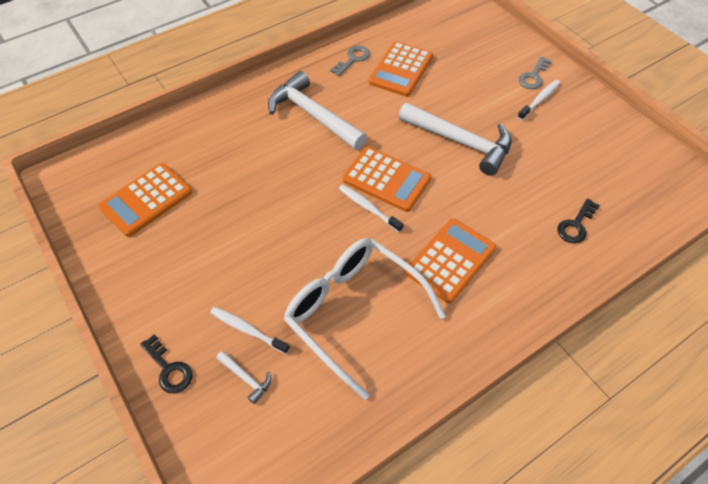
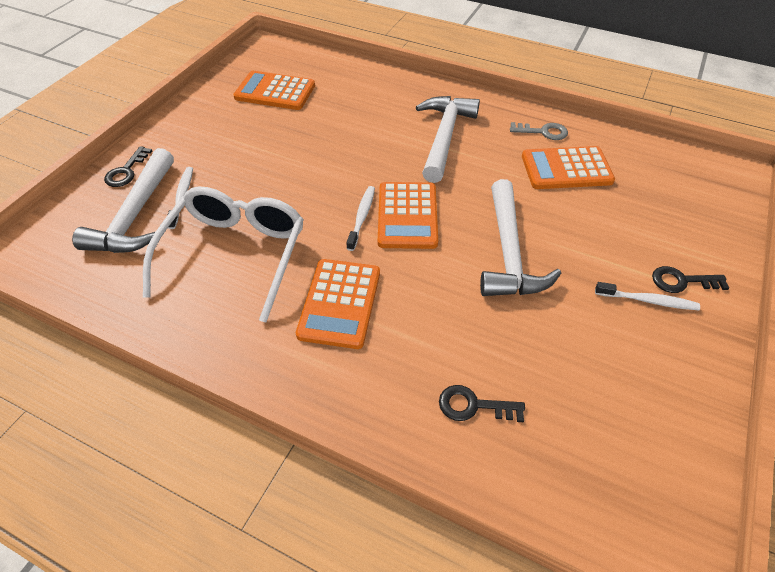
camera: 60 degrees right, 5 degrees down
(246, 378) = (135, 215): white hammer -> white hammer, size x2.37
(450, 260) = (340, 303): orange calculator -> orange calculator turned 90 degrees clockwise
(533, 76) = (682, 281): grey key -> black key

